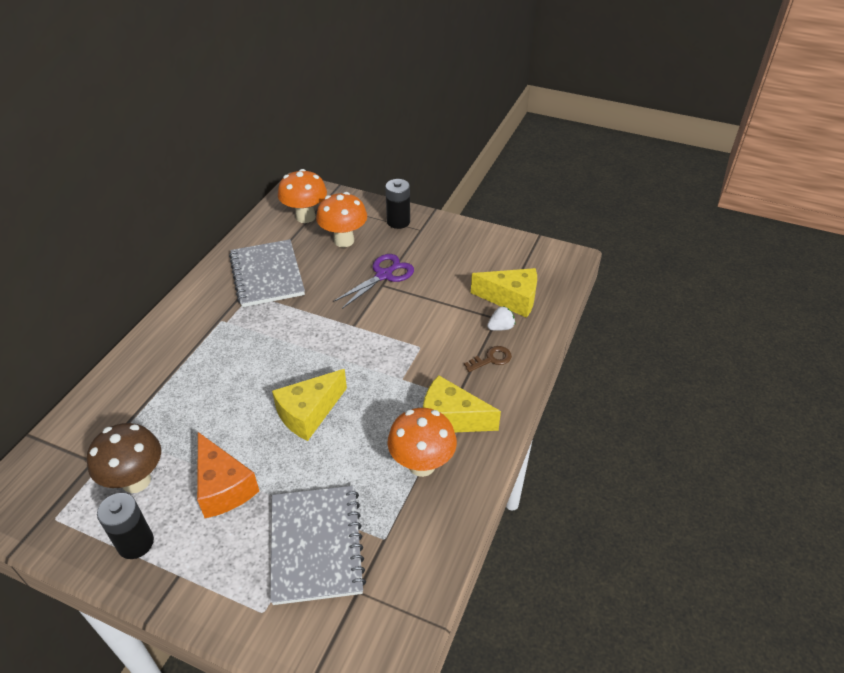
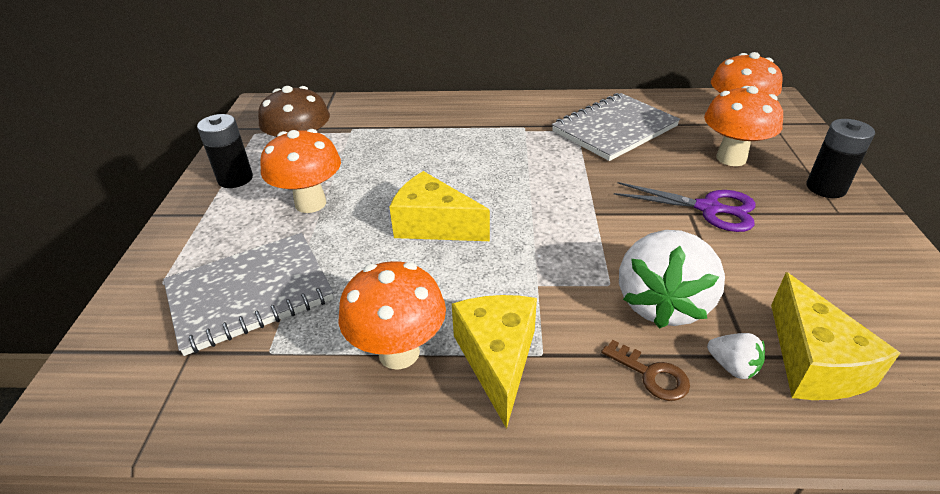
camera: 70 degrees right, 5 degrees down
(223, 487) = (310, 203): orange cheese -> orange mushroom
(447, 332) = (662, 303): none -> white strawberry

